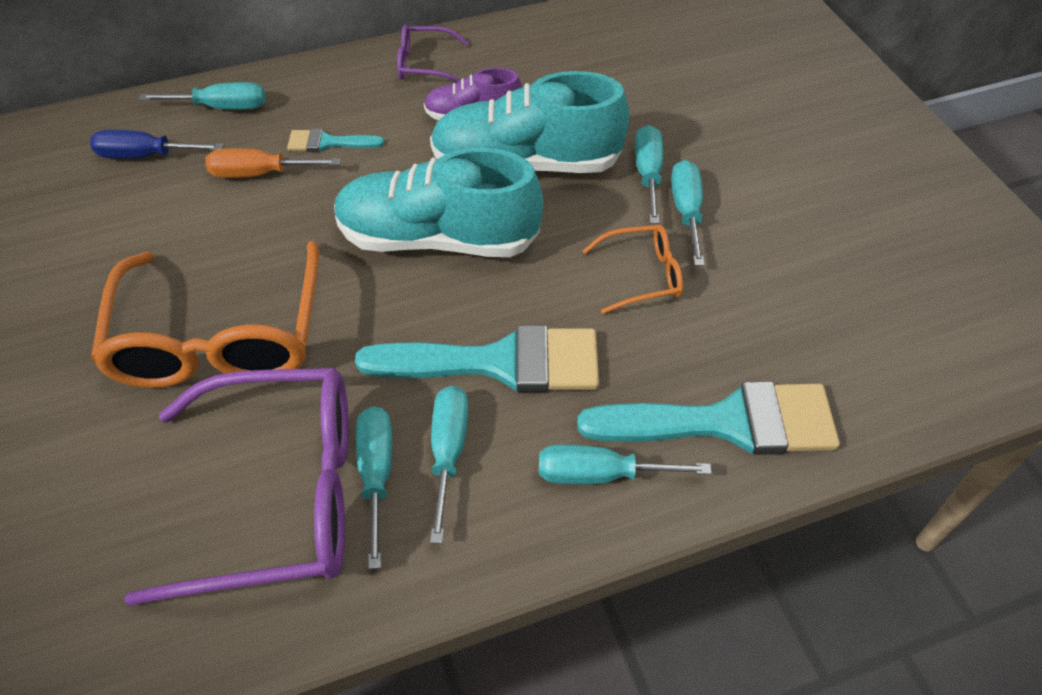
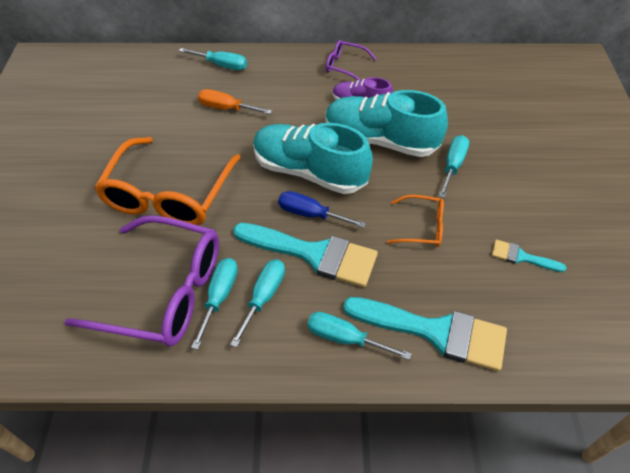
camera: 20 degrees right, 0 degrees up
(145, 156) = (171, 83): blue screwdriver -> blue screwdriver (310, 214)
(328, 142) = (271, 99): turquoise brush -> turquoise brush (521, 257)
(686, 211) = (467, 195): turquoise screwdriver -> none

